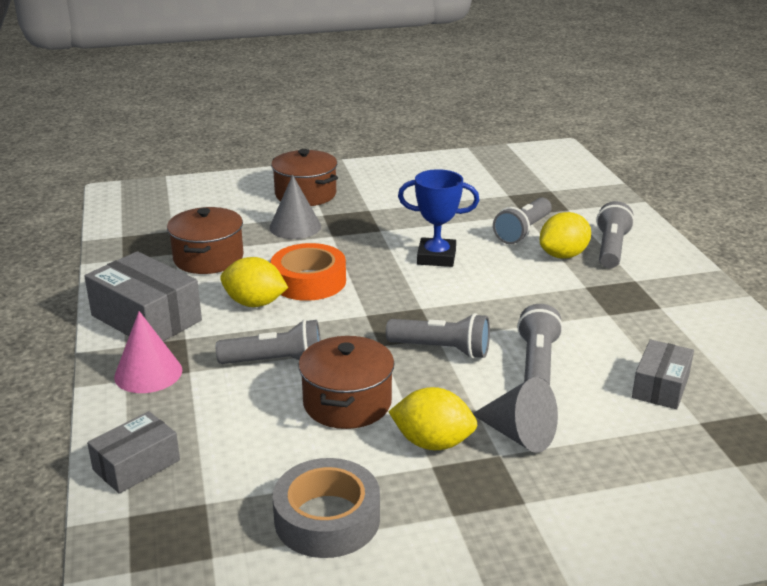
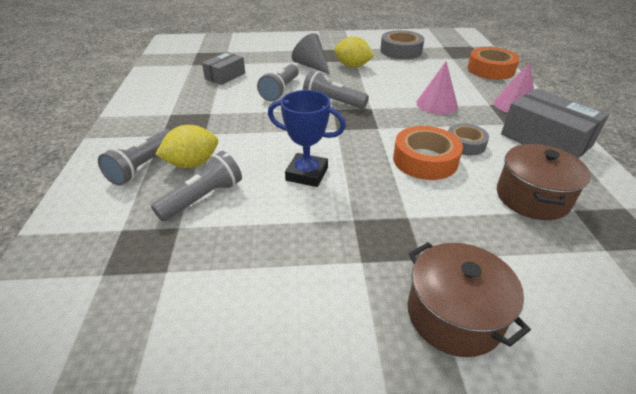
camera: 170 degrees left, 10 degrees up
(136, 465) = (490, 70): grey box -> orange tape
(255, 303) = (465, 144): yellow lemon -> grey tape
(276, 362) = (437, 104): grey flashlight -> pink cone
(295, 227) = (453, 237): grey cone -> none
(347, 403) = (392, 83): brown pot -> none

